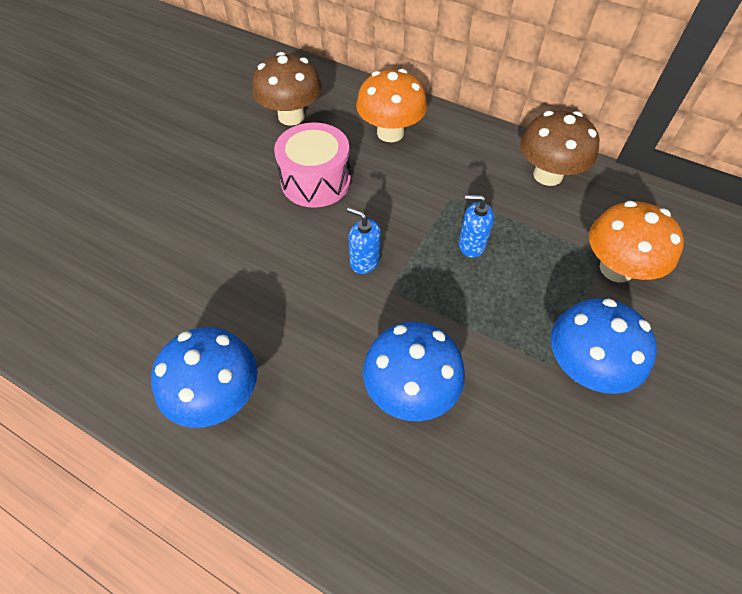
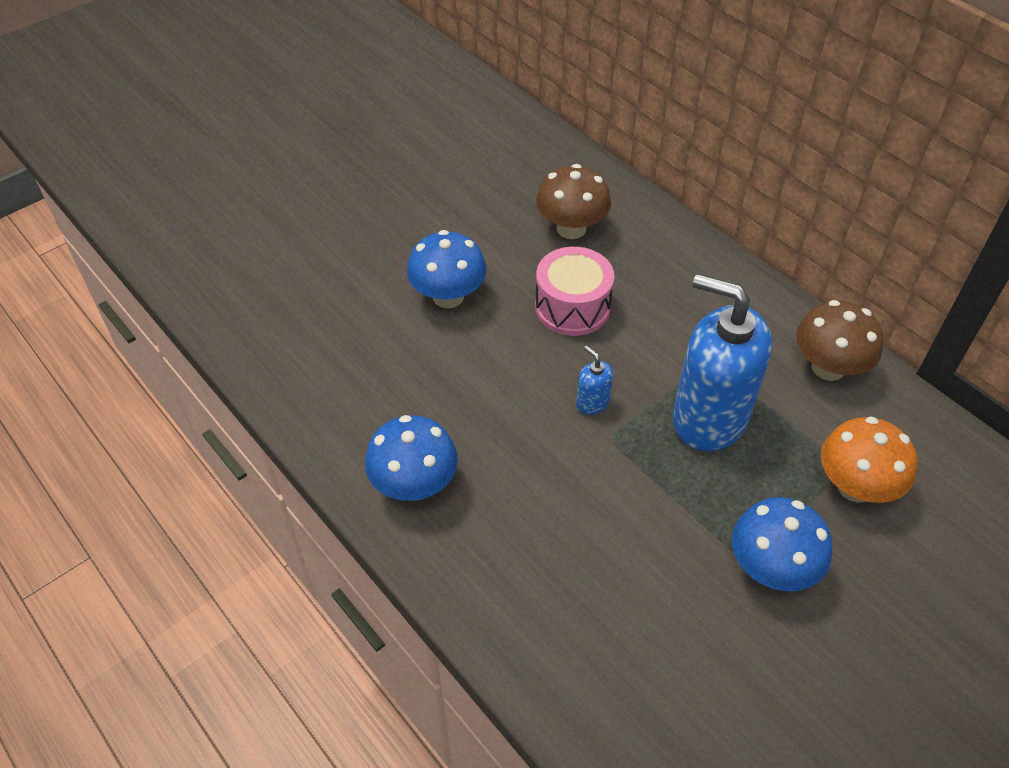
camera: 20 degrees right, 5 degrees down
(390, 133) = (671, 274): orange mushroom -> none
(410, 391) = (590, 535): blue mushroom -> blue mushroom (448, 296)
(471, 245) = (709, 417): blue soap dispenser -> blue soap dispenser, size x2.48

